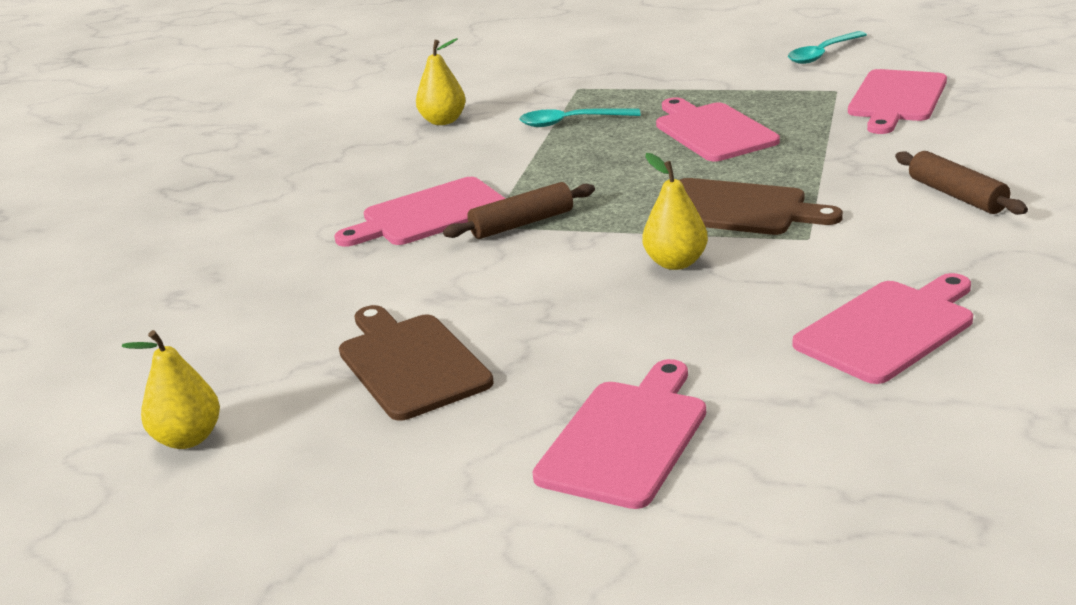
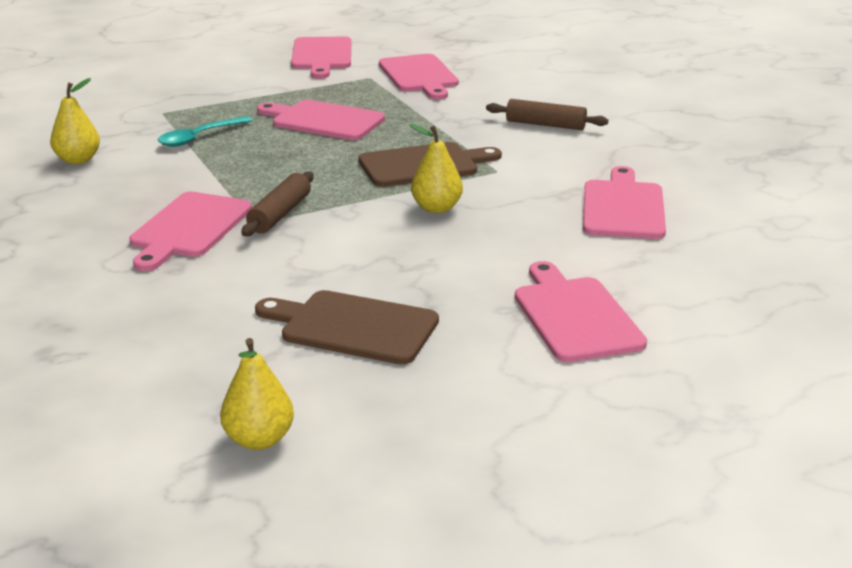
camera: 45 degrees left, 0 degrees up
(822, 54) = (322, 56): turquoise spoon -> pink cutting board

